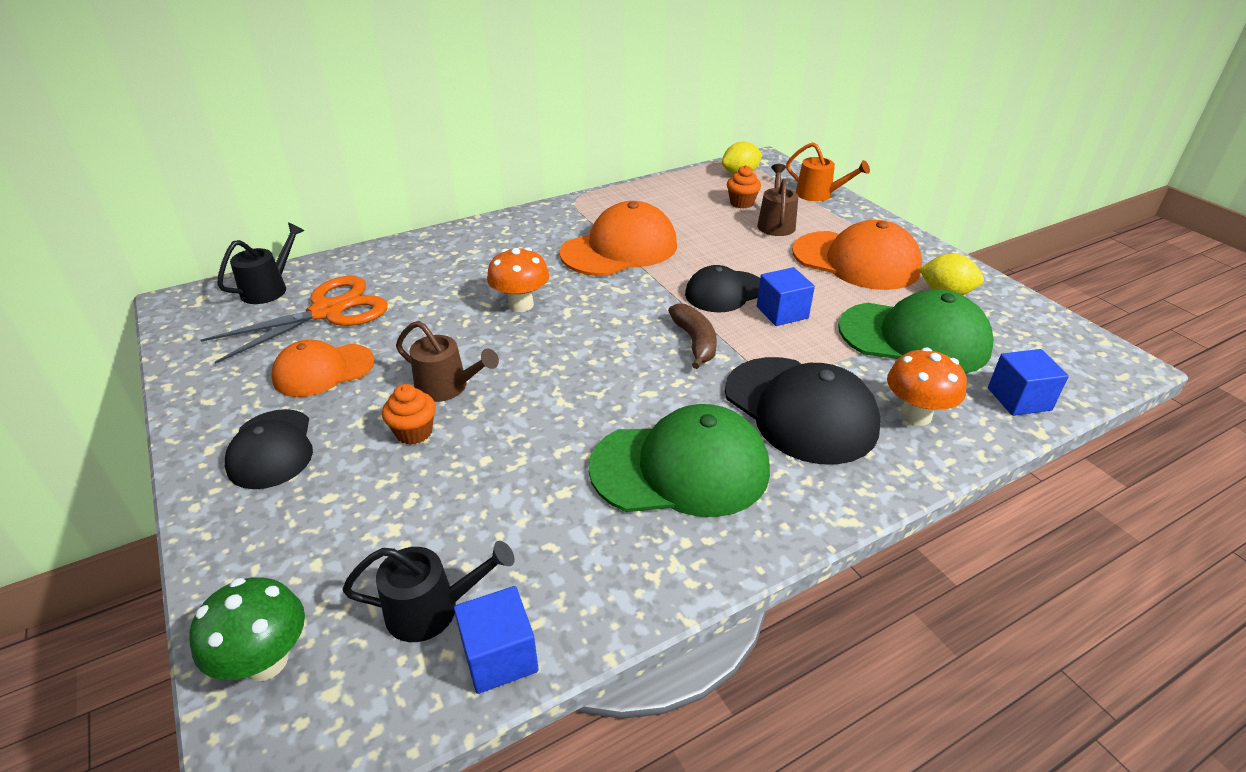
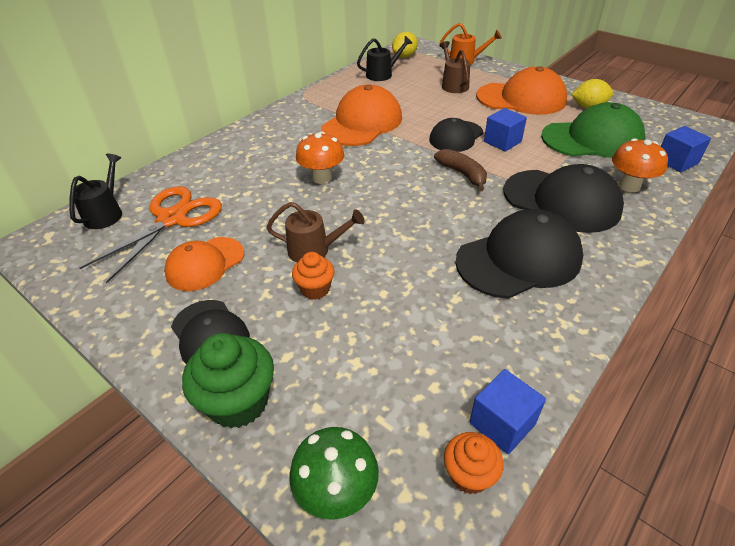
camera: 20 degrees left, 5 degrees up
(245, 529) = (238, 402): none -> green cupcake
(433, 609) = (431, 409): black watering can -> black watering can (383, 74)
(680, 468) = (519, 259): green cap -> black cap
(741, 203) = (420, 76): orange cupcake -> orange cupcake (469, 475)

